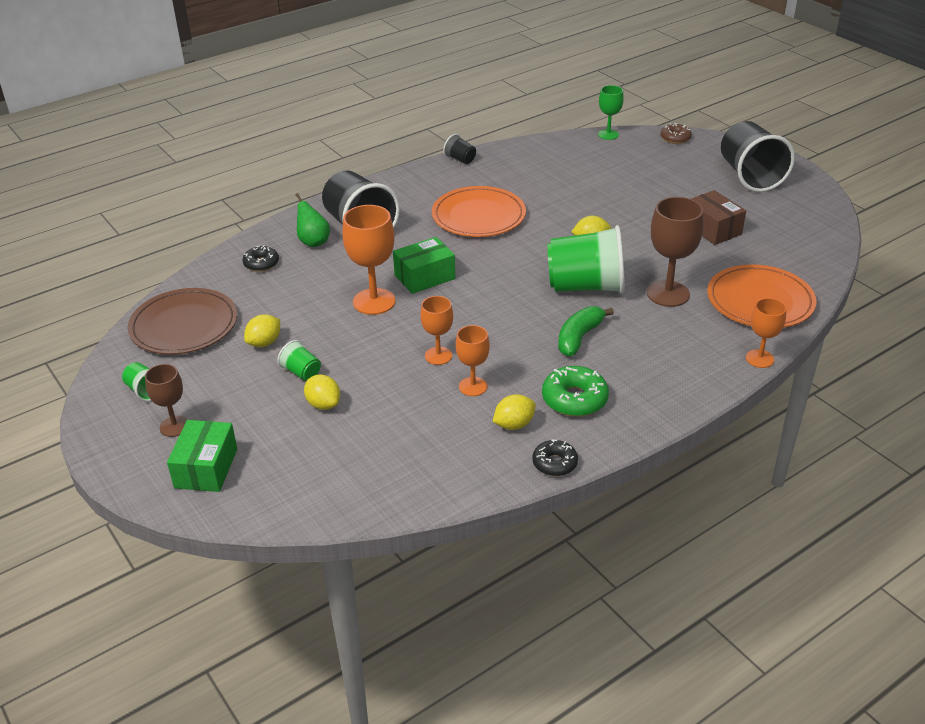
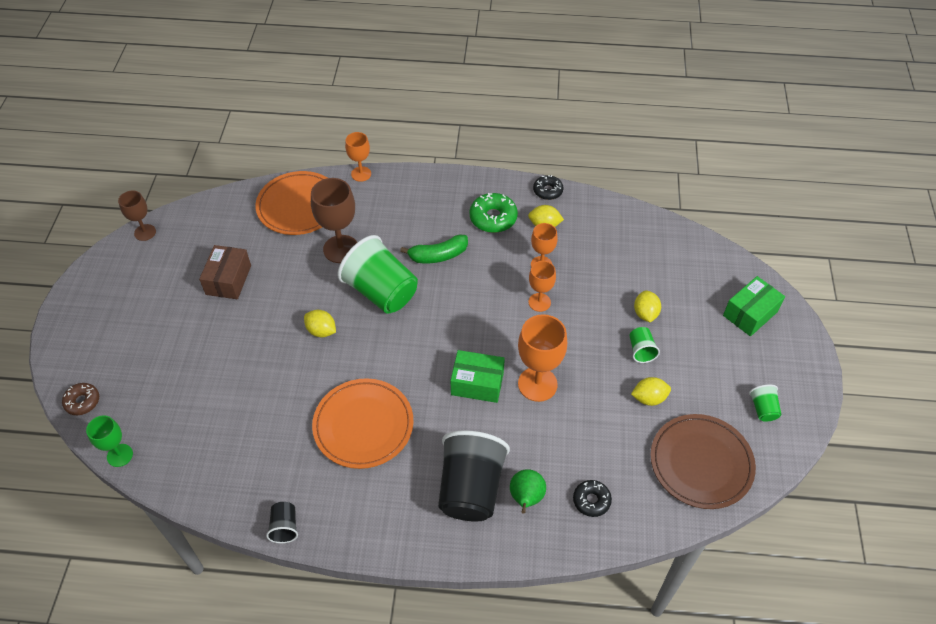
camera: 140 degrees left, 15 degrees up
(174, 426) = (755, 361): brown goblet -> brown goblet (145, 232)
(750, 176) = (115, 310): black cup -> none

